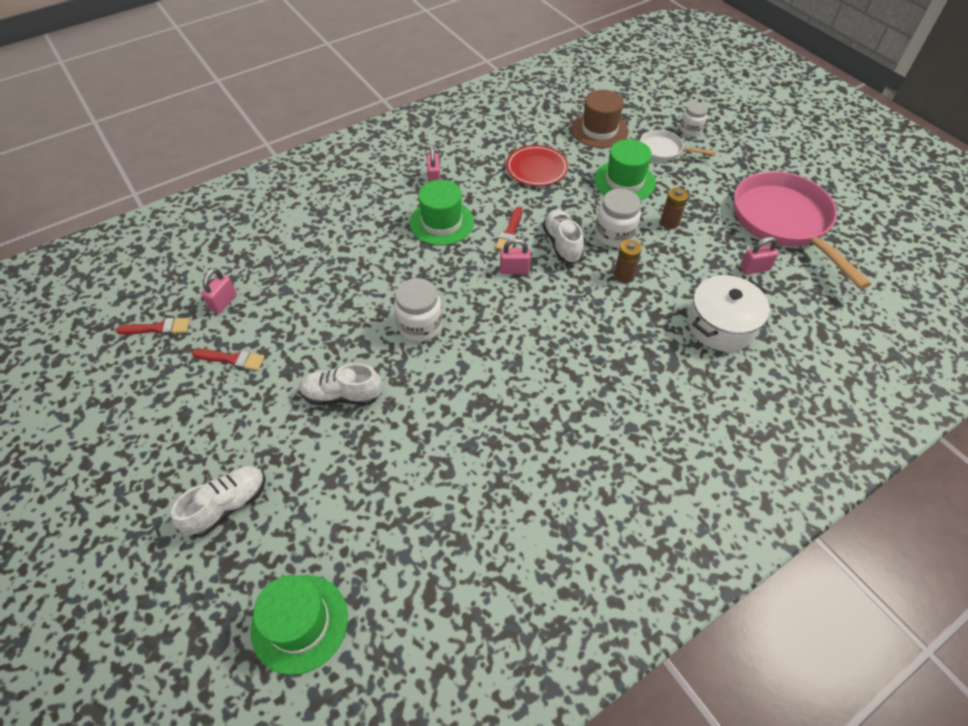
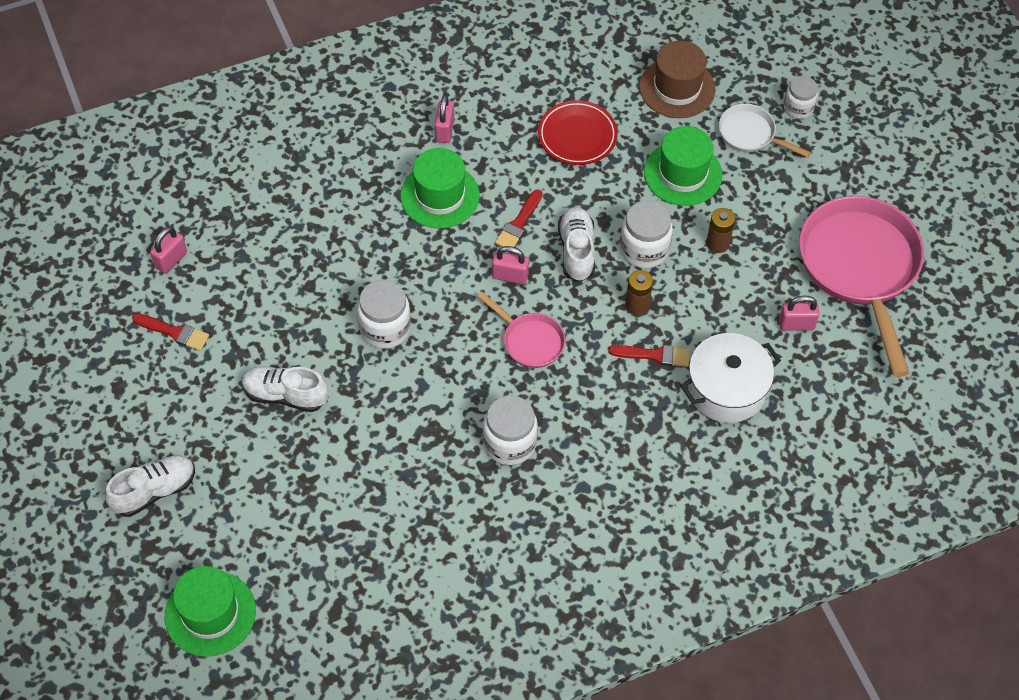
camera: 10 degrees right, 5 degrees up
(158, 328) = (97, 280): red brush -> red brush (654, 355)
(545, 315) = (530, 341): none -> pink pan
(554, 401) = (509, 443): none -> white jar

